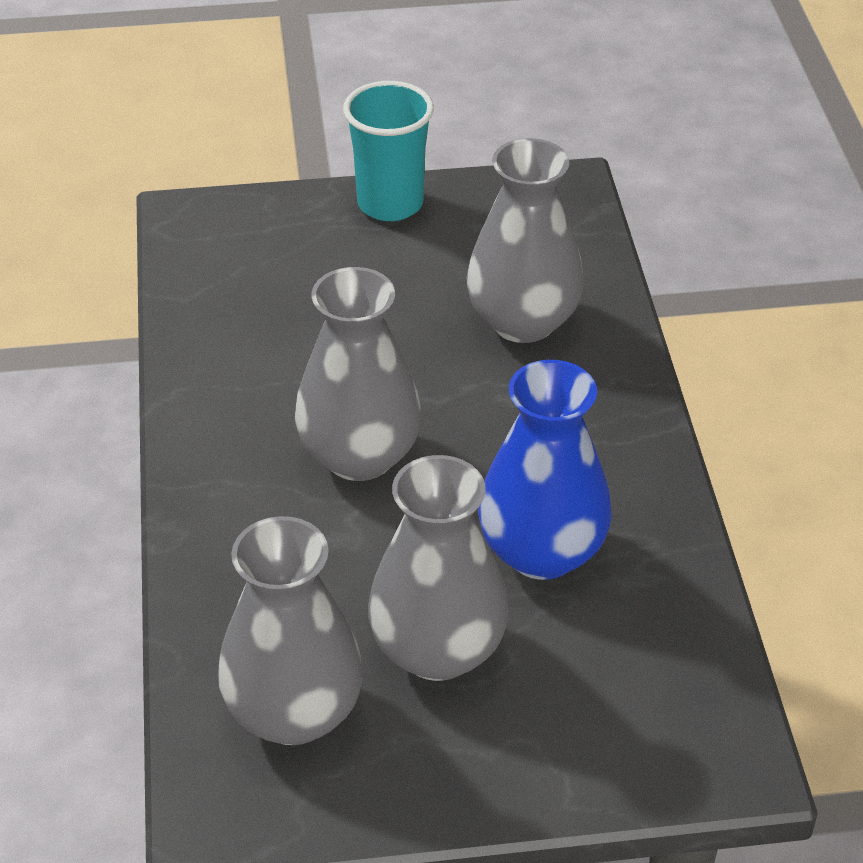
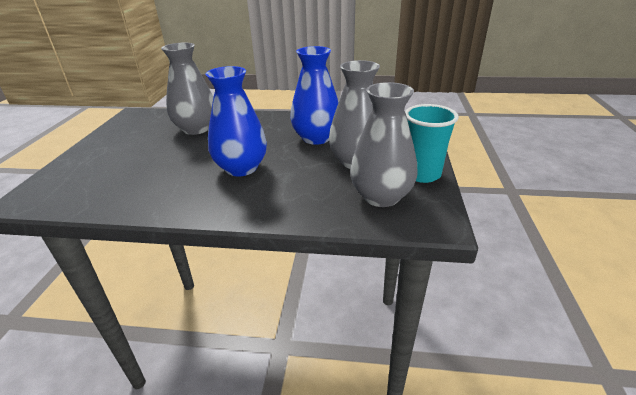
camera: 75 degrees left, 10 degrees down
(359, 456) = (241, 168): grey vase -> blue vase
(390, 204) = (93, 147): turquoise cup -> turquoise cup (422, 174)

